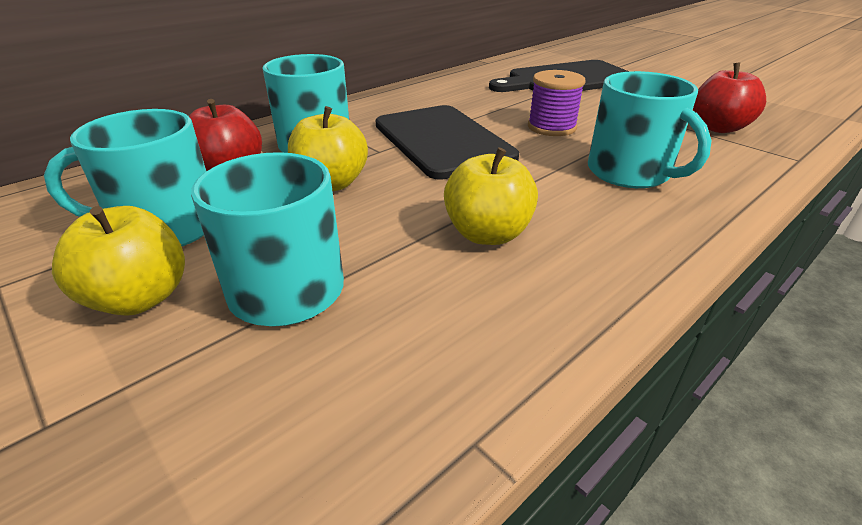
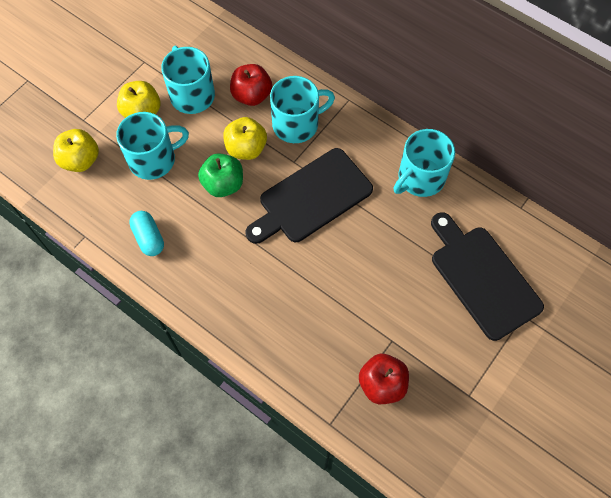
camera: 80 degrees right, 30 degrees up
(393, 208) = (223, 184): none -> green apple
(487, 234) = (204, 231): yellow apple -> yellow apple (80, 160)
(495, 308) = (149, 238): none -> turquoise capsule
(551, 127) = (357, 263): purple spool -> none
(630, 173) = (287, 307): turquoise mug -> turquoise mug (420, 178)

